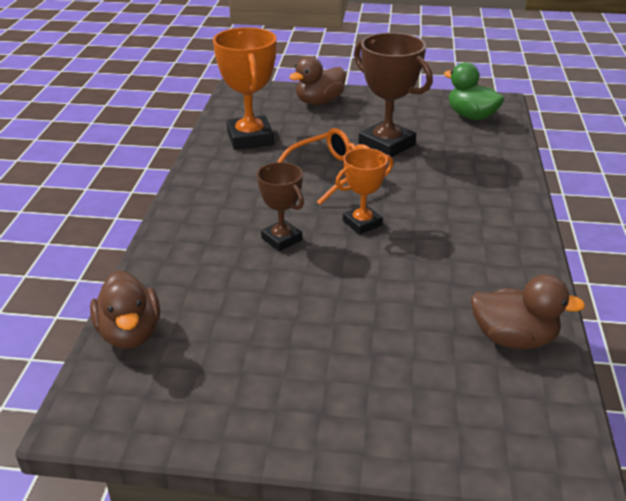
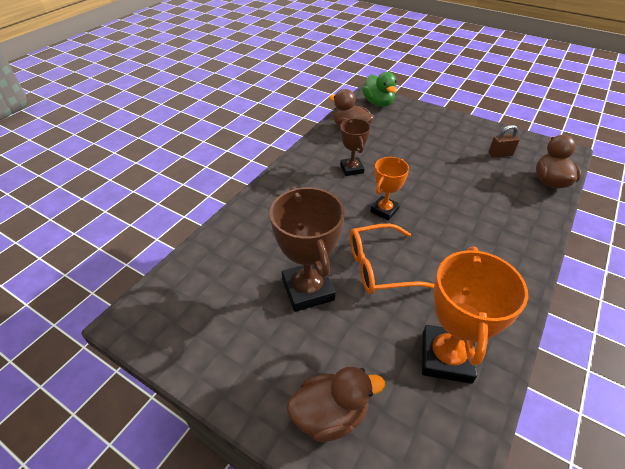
camera: 155 degrees left, 10 degrees up
(217, 366) = (500, 154): none -> brown padlock
(281, 239) = (447, 215): brown trophy -> brown trophy (351, 169)
(362, 223) = (384, 210): orange trophy -> orange trophy turned 45 degrees counterclockwise
(471, 116) = (186, 305): green duck -> green duck (378, 103)

